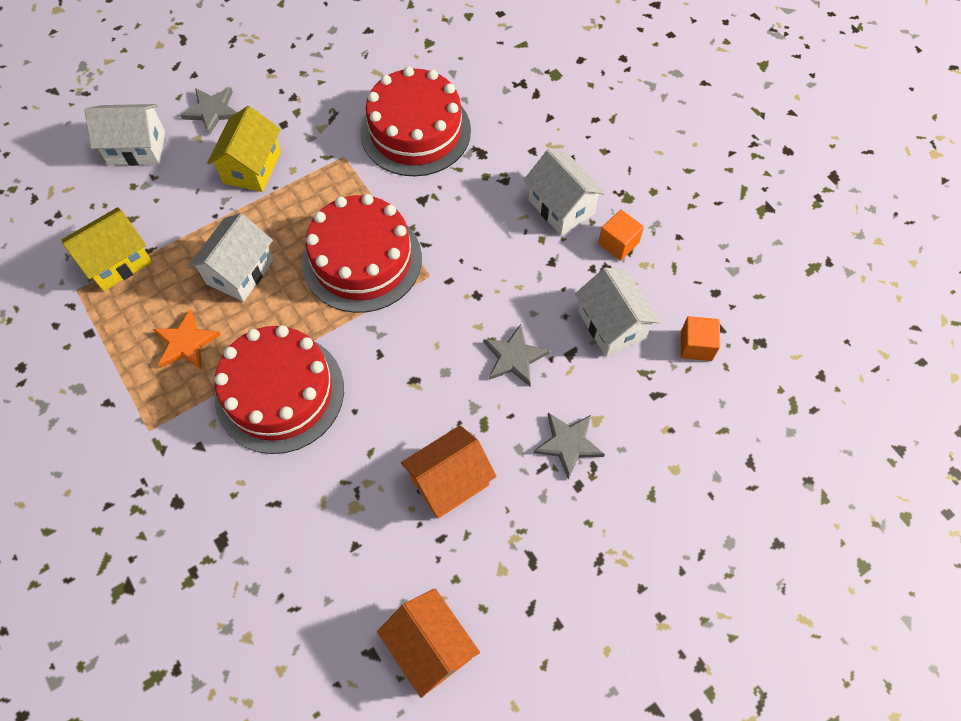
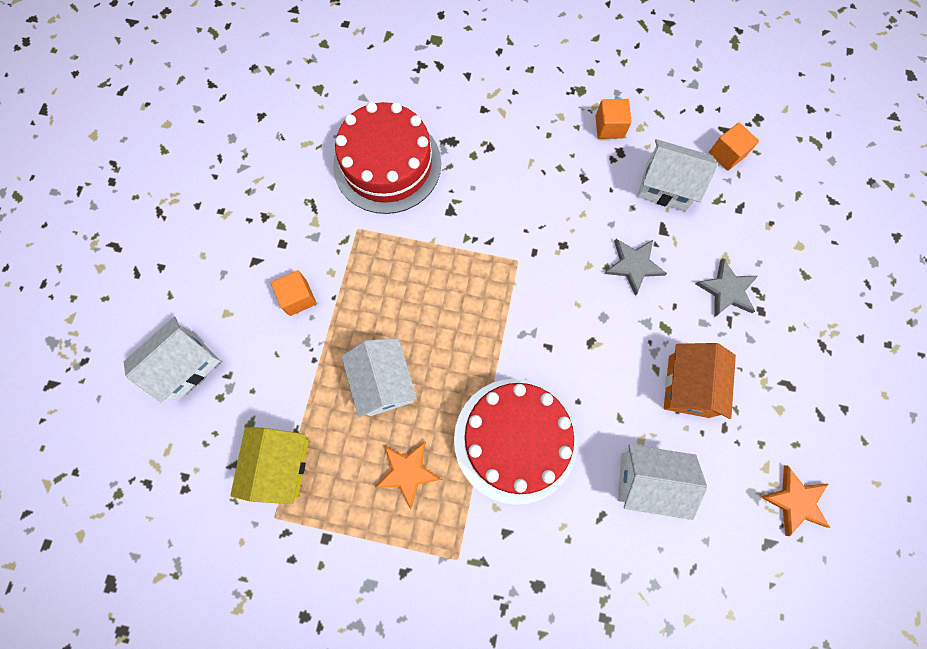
camera: 45 degrees left, 10 degrees up
(212, 111) = (212, 282): grey star -> none
(252, 167) = (298, 298): yellow house -> orange cube
(362, 260) = (460, 292): red cake -> none
(430, 647) = (795, 501): orange house -> orange star
(561, 207) = (547, 133): white house -> white house (648, 481)

